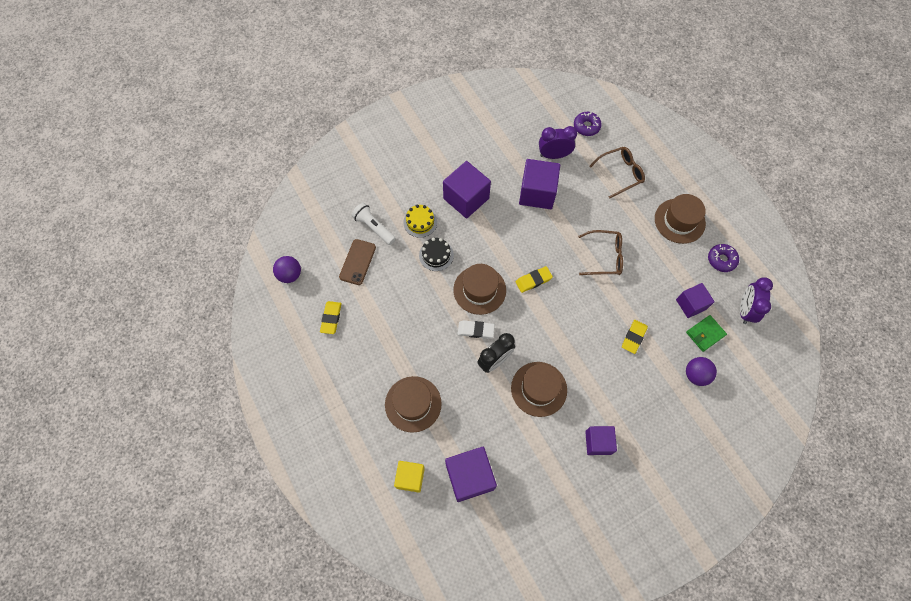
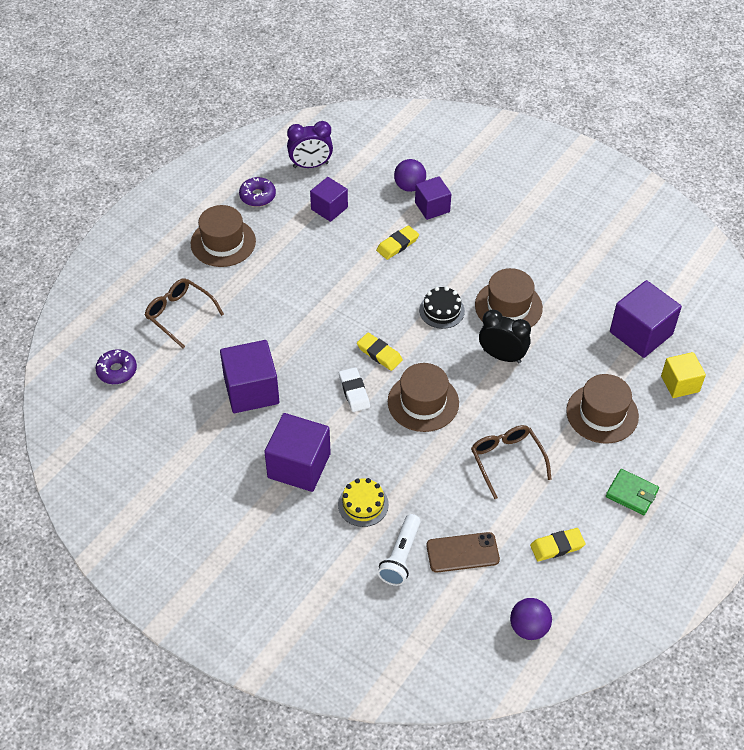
camera: 115 degrees left, 15 degrees down
(436, 255) = (402, 466): black cake -> black cake (441, 310)
(475, 330) = (477, 387): white eraser -> white eraser (354, 392)
(554, 155) = (182, 391): purple clock -> none
(598, 442) = (532, 242): purple cube -> purple cube (432, 207)
(604, 257) = (309, 297): brown glasses -> brown glasses (506, 460)
(634, 337) = (397, 244): yellow eraser -> yellow eraser turned 45 degrees counterclockwise
(705, 334) = (358, 189): green wallet -> green wallet (631, 493)

